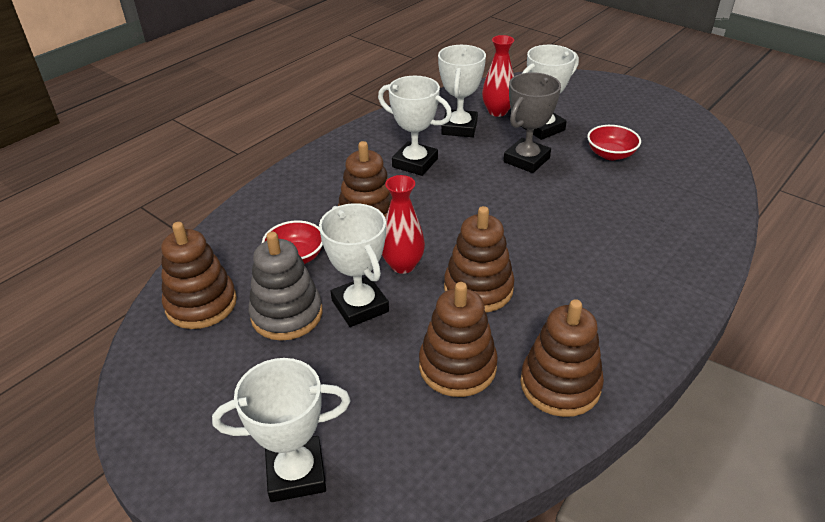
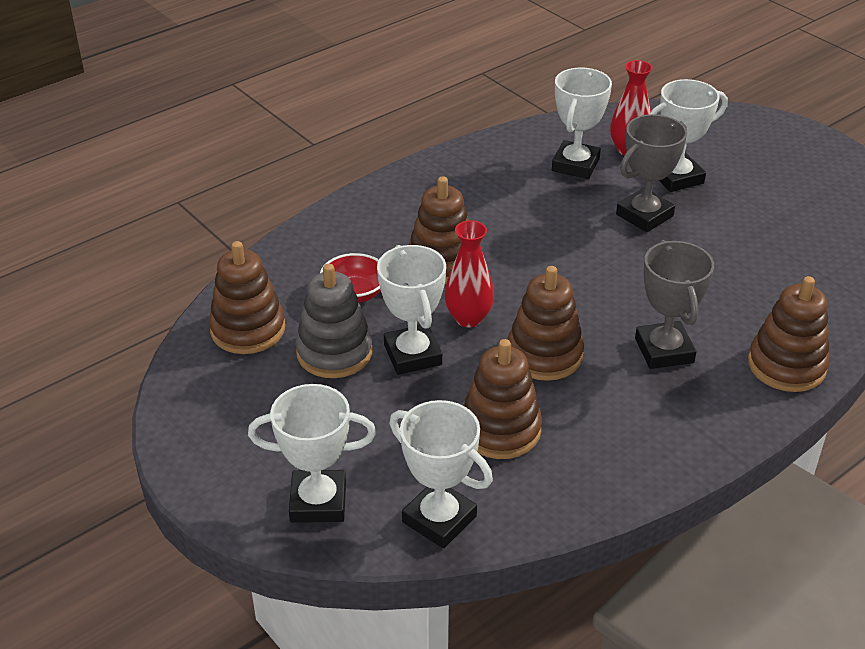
camera: 10 degrees right, 0 degrees up
(415, 163) = (511, 202): white trophy -> white trophy (439, 519)
(560, 385) = (602, 463): brown stacking toy -> brown stacking toy (786, 365)
(580, 270) = (664, 350): none -> grey trophy
(610, 154) = (749, 221): red bowl -> none

